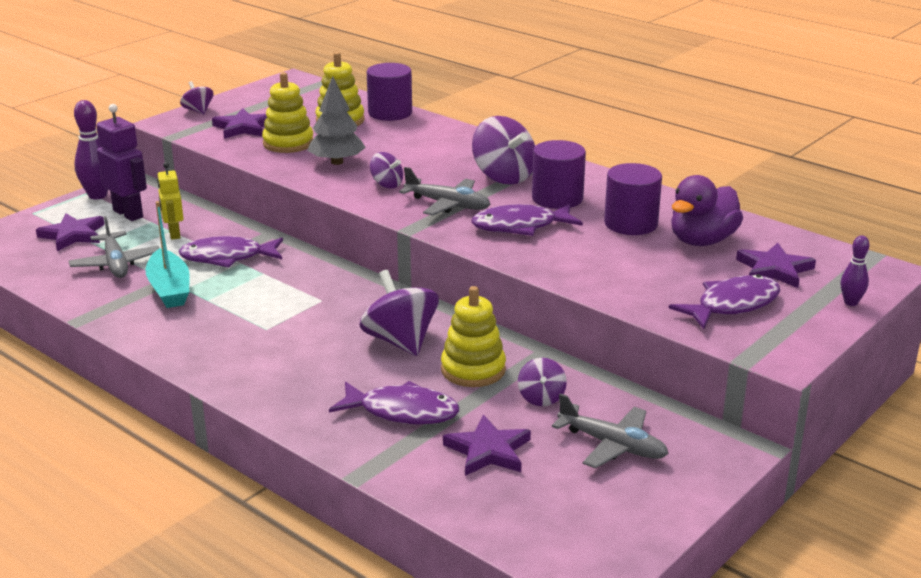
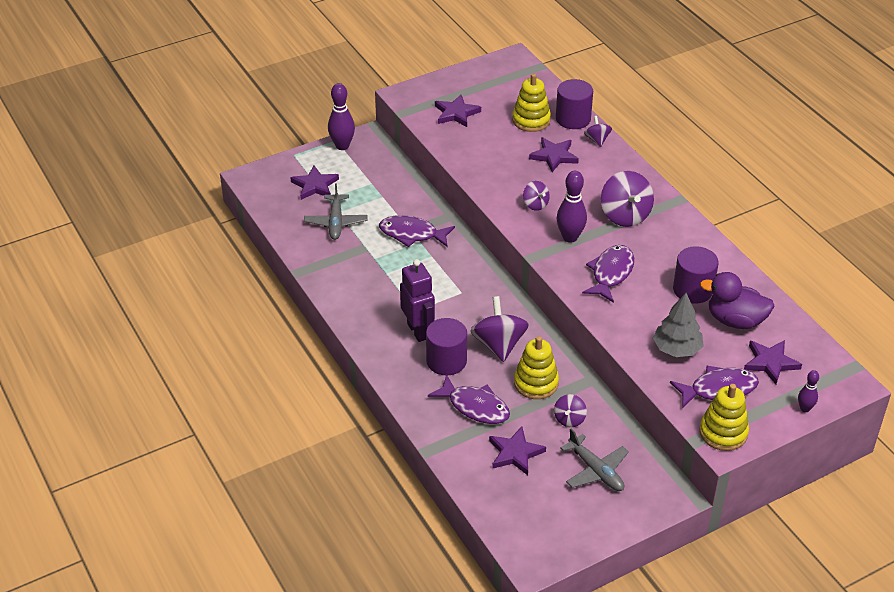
camera: 20 degrees right, 15 degrees up
(128, 214) = (358, 171): purple robot -> purple robot (418, 331)
(169, 289) = (364, 256): turquoise boat -> none
(174, 234) = (383, 200): yellow robot -> none
(198, 111) = (430, 85): purple spinning top -> purple spinning top (597, 140)
(288, 143) = (482, 140): yellow stacking toy -> yellow stacking toy (723, 432)
(337, 162) = (509, 170): grey tree -> grey tree (677, 349)
(385, 143) = (554, 156): none -> purple star
(448, 205) = (570, 237): grey plane -> purple bowling pin
(520, 226) = (611, 273): purple fish -> purple fish turned 105 degrees clockwise
(557, 198) = (653, 249): purple cylinder -> purple cylinder (446, 361)
(702, 241) = (735, 320): purple duck -> purple duck turned 45 degrees clockwise

